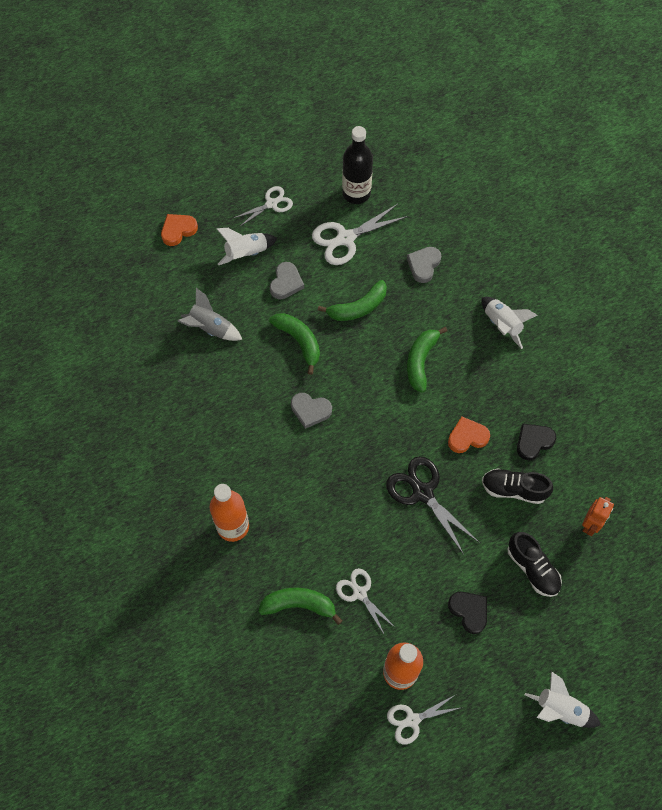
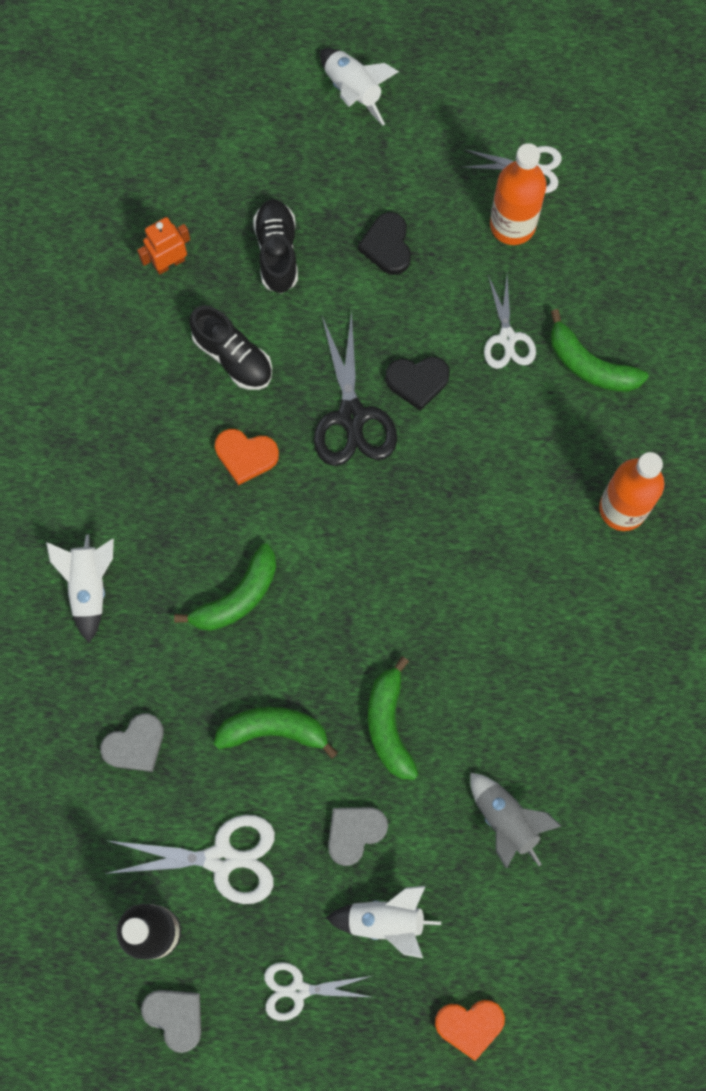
camera: 150 degrees left, 10 degrees up
(310, 410) = (433, 610): grey heart -> grey heart (175, 1017)
(533, 442) = (164, 401): black heart -> black heart (417, 381)

